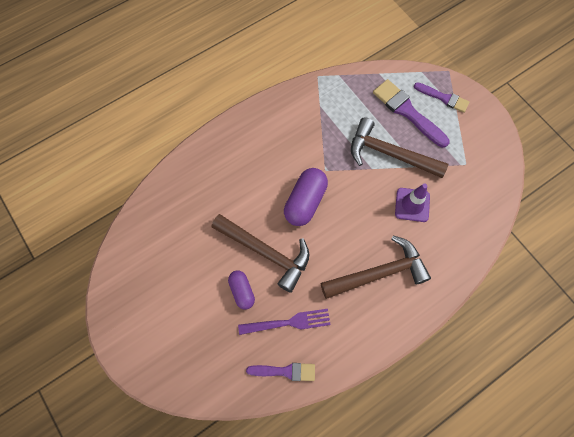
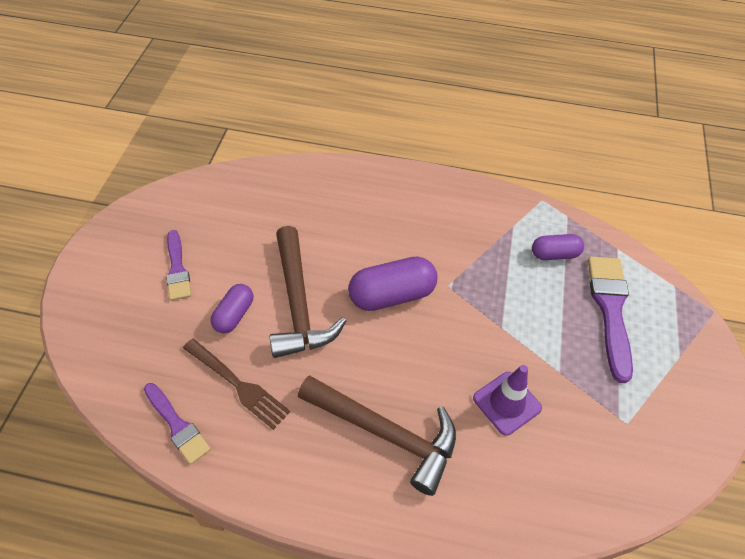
camera: 45 degrees right, 15 degrees down
(287, 323) = (237, 384): purple fork -> brown fork
(355, 104) = (554, 254): none -> purple capsule
(390, 154) = (540, 331): brown hammer -> none
(443, 98) = (674, 332): purple brush -> purple brush (177, 269)

